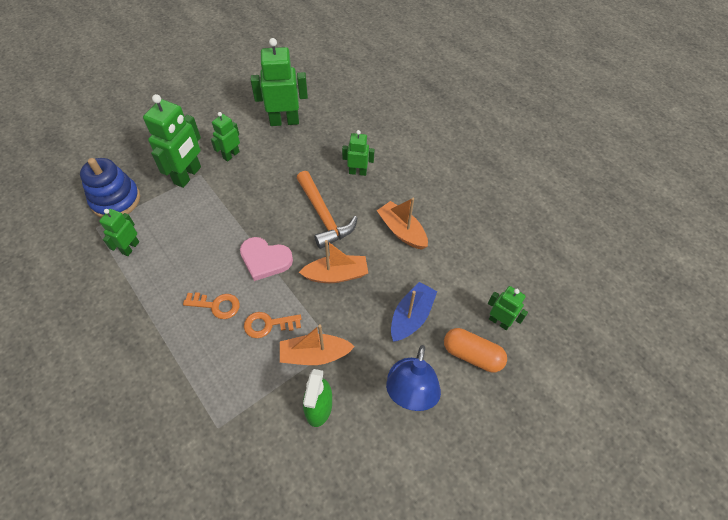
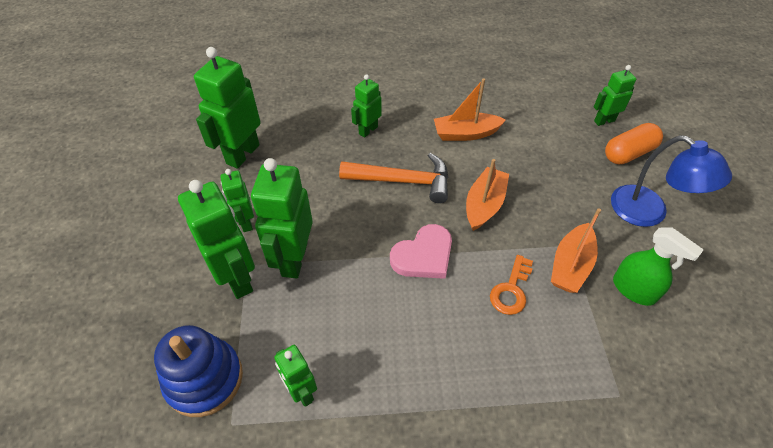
camera: 55 degrees left, 5 degrees down
(216, 305) = (455, 329): orange key -> none
(218, 193) = (294, 259): none -> green robot
(411, 316) = (567, 173): blue boat -> none

